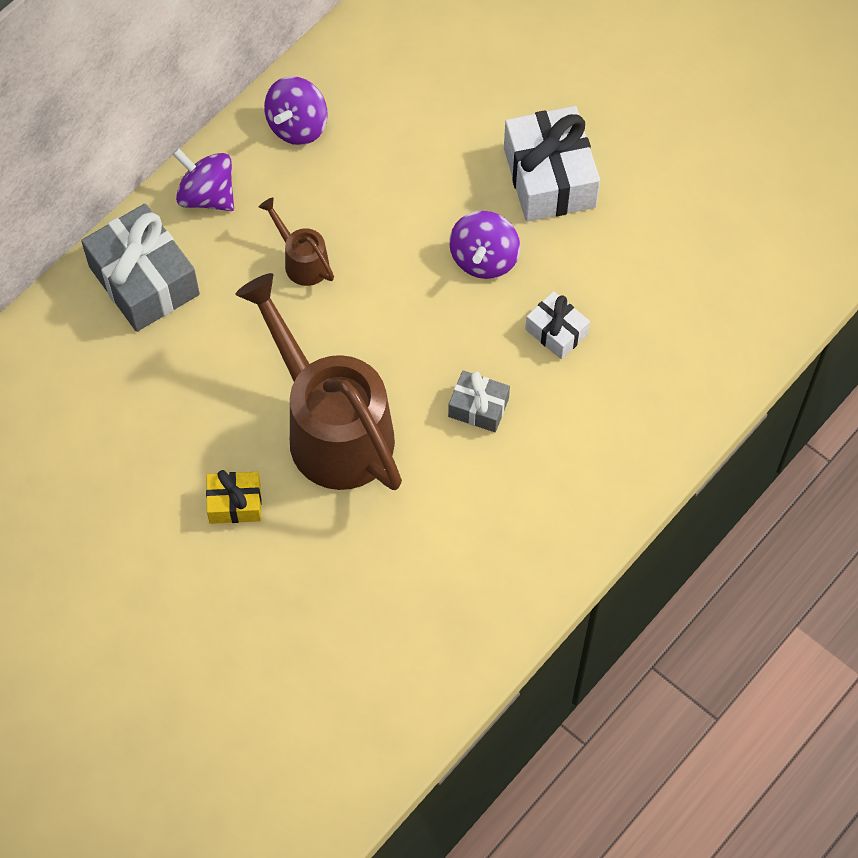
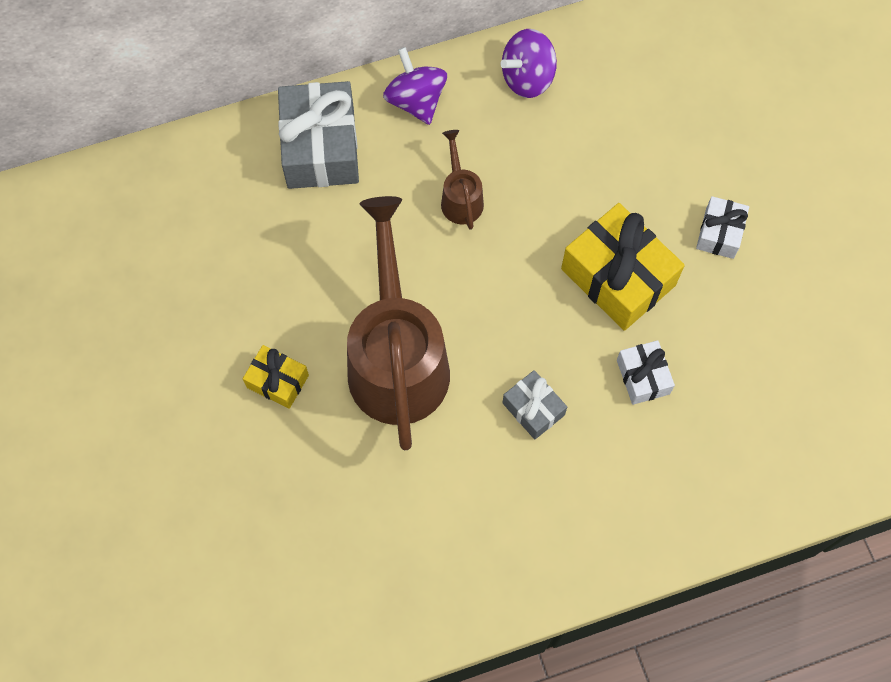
camera: 30 degrees right, 5 degrees up
(484, 259) = (618, 277): purple spinning top -> yellow gift
(549, 177) = (719, 233): white gift -> white gift, size x0.53

